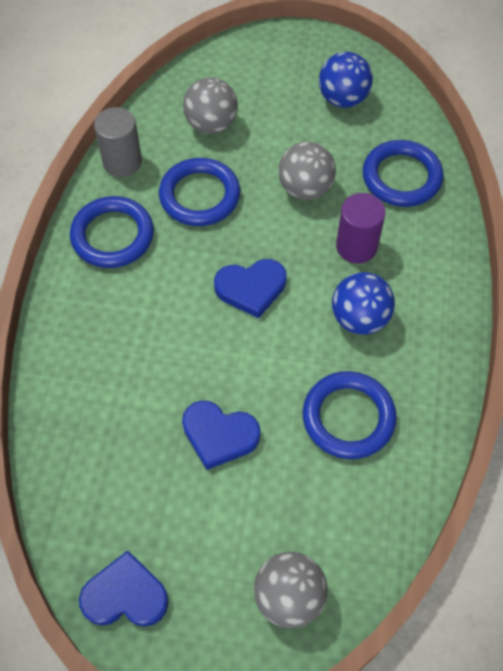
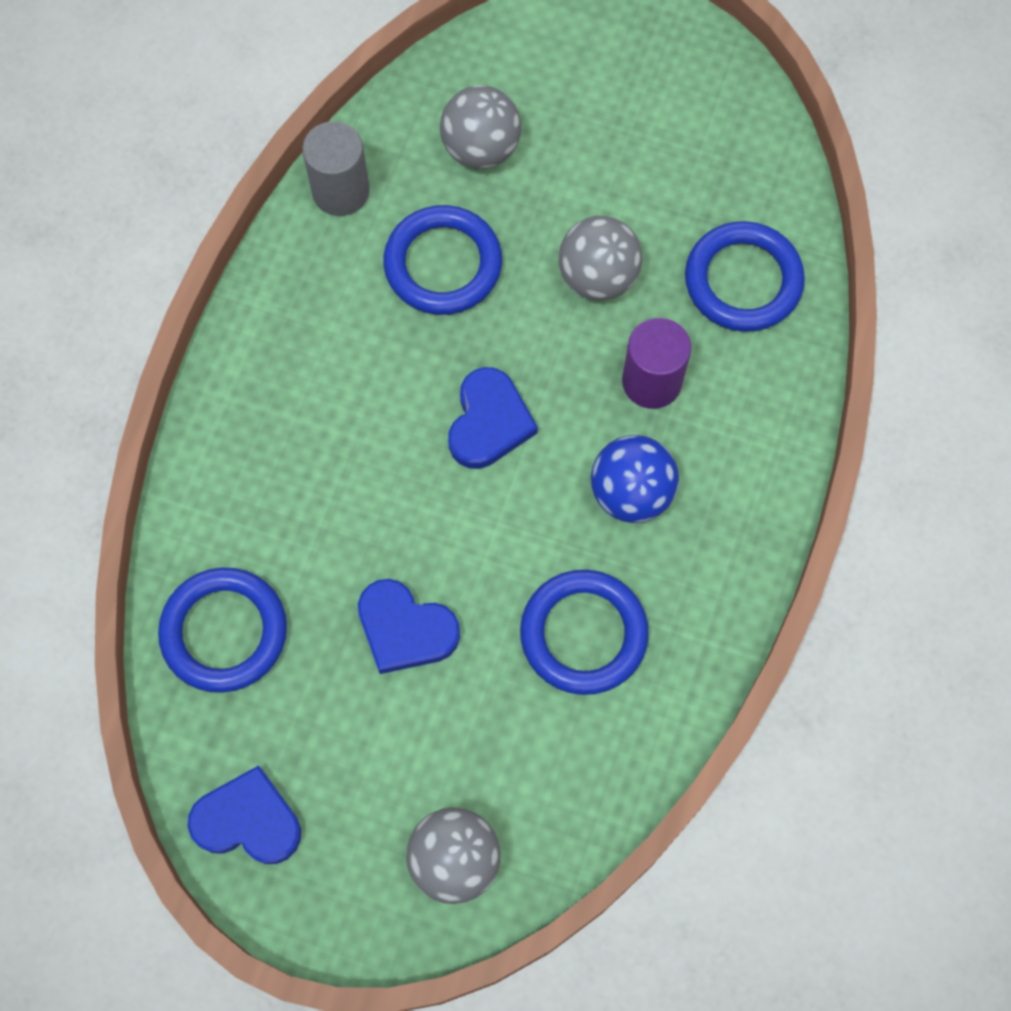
camera: 10 degrees right, 10 degrees up
(112, 236) = (309, 308): blue ring -> blue ring (224, 632)
(251, 288) = (489, 422): blue heart -> blue heart turned 75 degrees counterclockwise
(343, 99) = (686, 135): blue ball -> none

